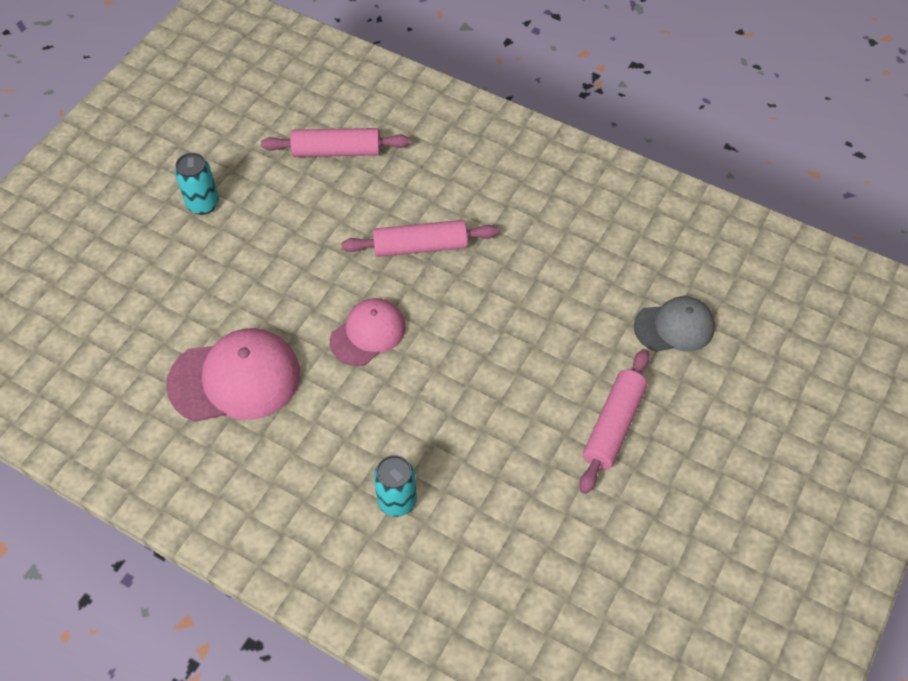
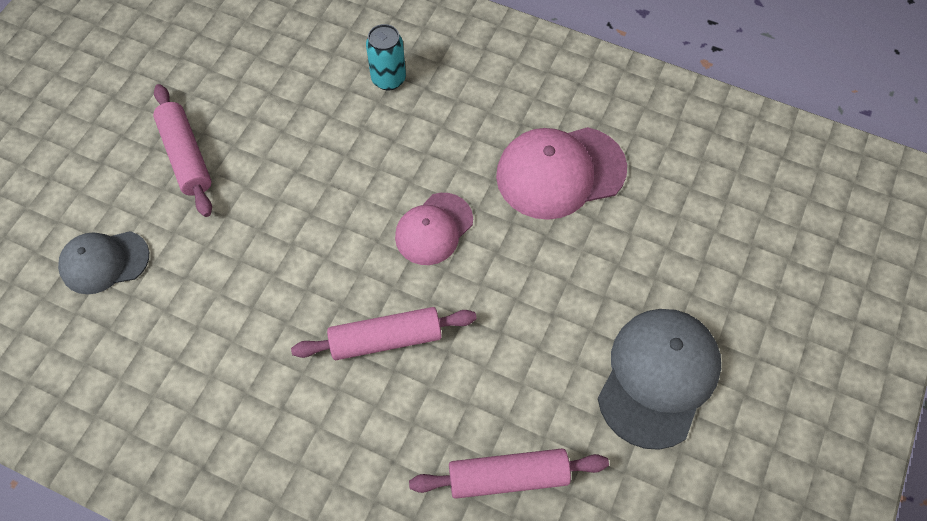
camera: 175 degrees right, 5 degrees up
(203, 204) = (658, 377): turquoise can -> grey cap
(613, 425) = (186, 156): pink rolling pin -> pink rolling pin turned 45 degrees counterclockwise

